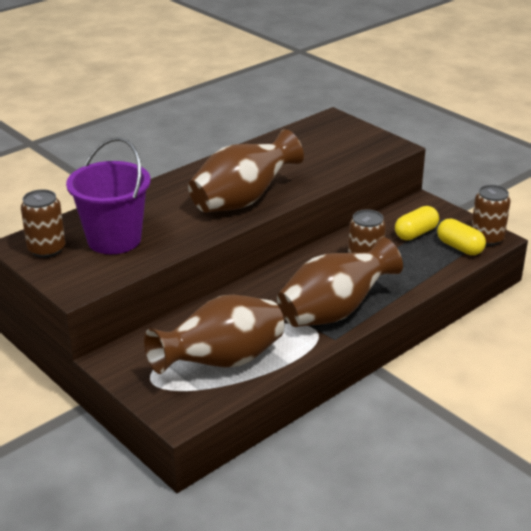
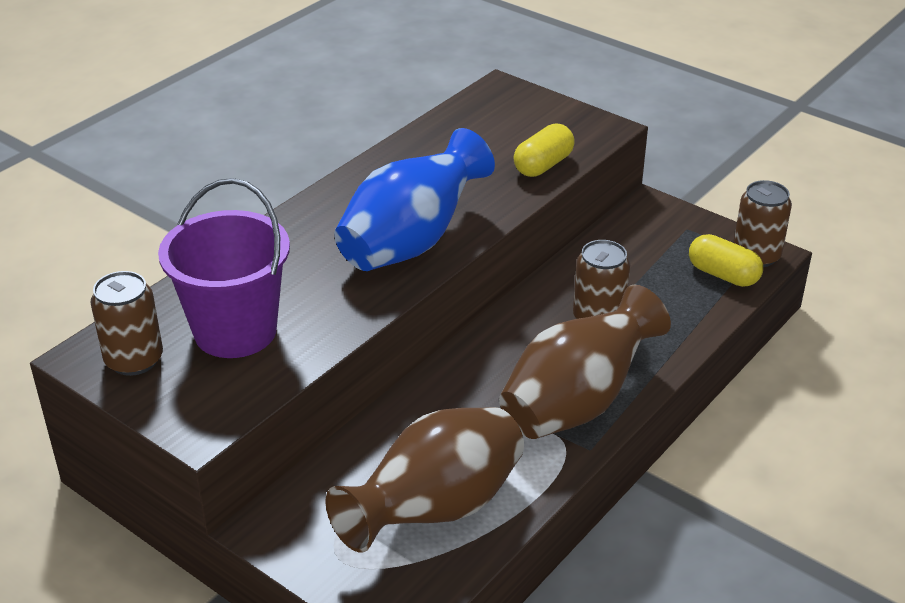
camera: 10 degrees left, 5 degrees up
(243, 201) = (411, 242): brown vase -> blue vase
(416, 233) = (655, 258): yellow capsule -> yellow capsule (543, 165)

